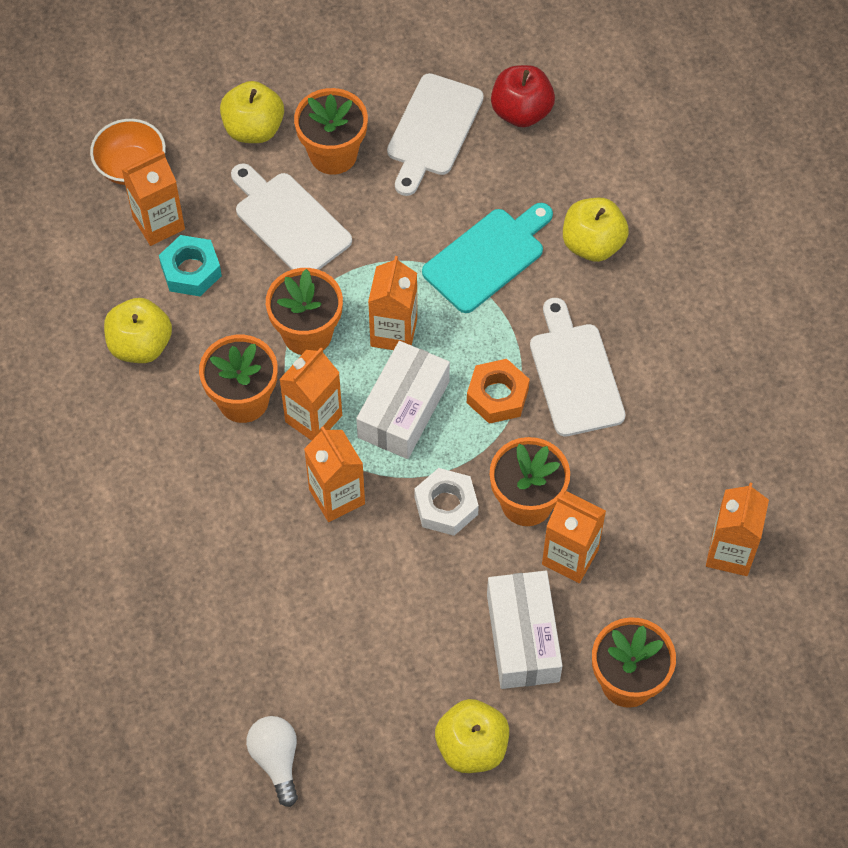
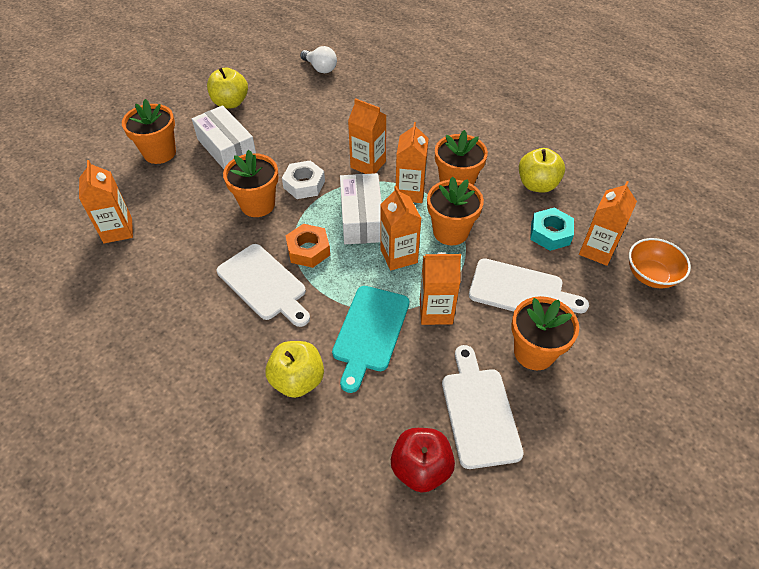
camera: 150 degrees right, 10 degrees down
(253, 129) = (604, 342): yellow apple -> none
(570, 557) = (218, 190): orange carton -> orange carton (436, 311)

